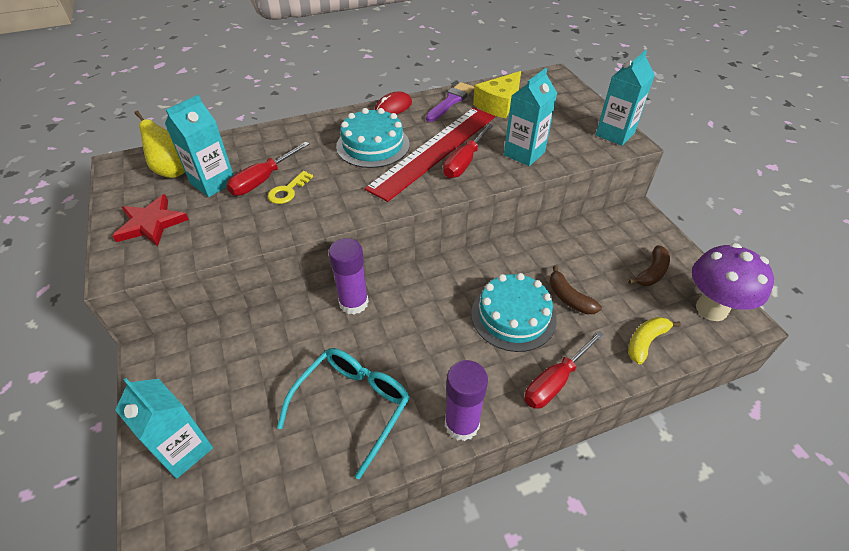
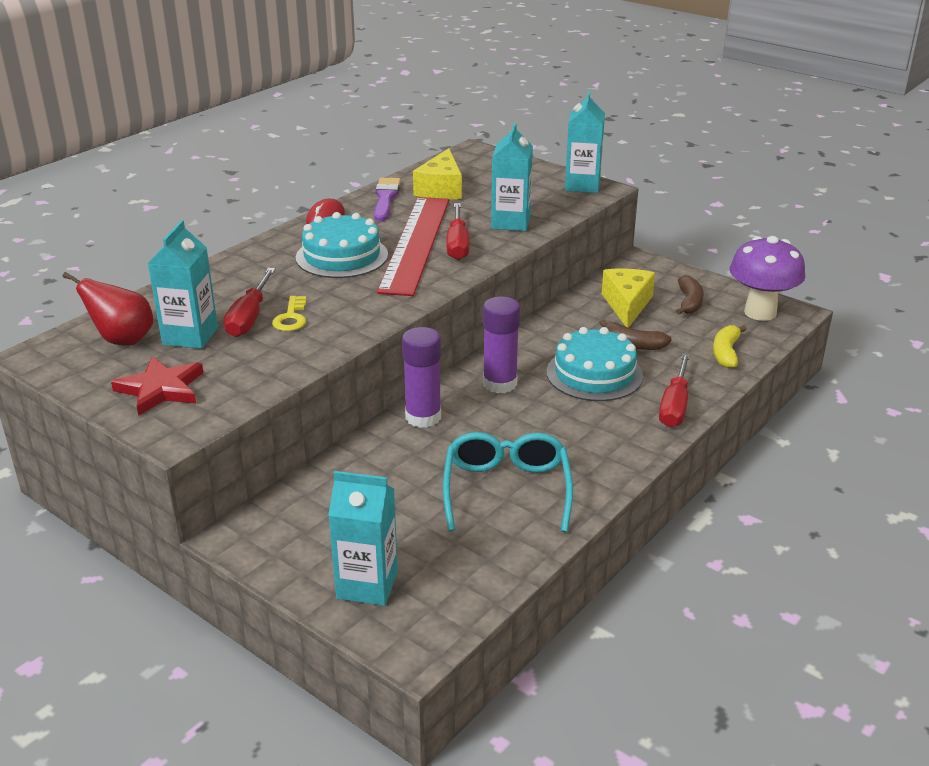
camera: 30 degrees left, 15 degrees down
(173, 171) = (123, 340): yellow pear -> red pear
(462, 424) = (621, 463): purple glue stick -> purple glue stick (500, 383)
(594, 255) = (627, 305): none -> yellow cheese

